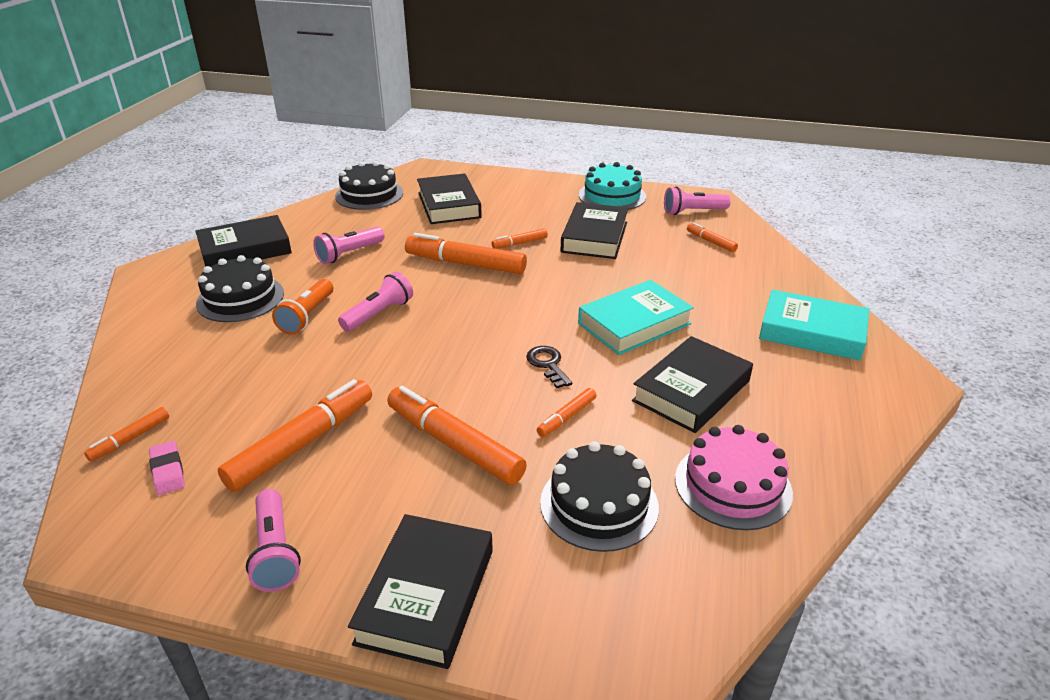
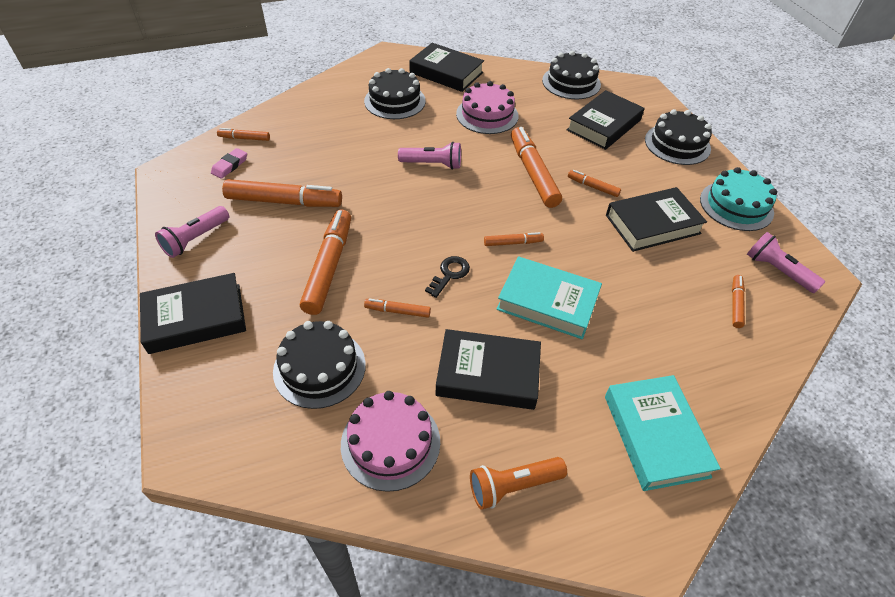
camera: 55 degrees right, 15 degrees up
(307, 316) = (401, 136): orange flashlight -> orange flashlight (513, 486)
(349, 254) = (487, 115): pink flashlight -> pink cake
(515, 186) = (677, 144): none -> black cake
(544, 312) = (513, 243): none -> orange marker

